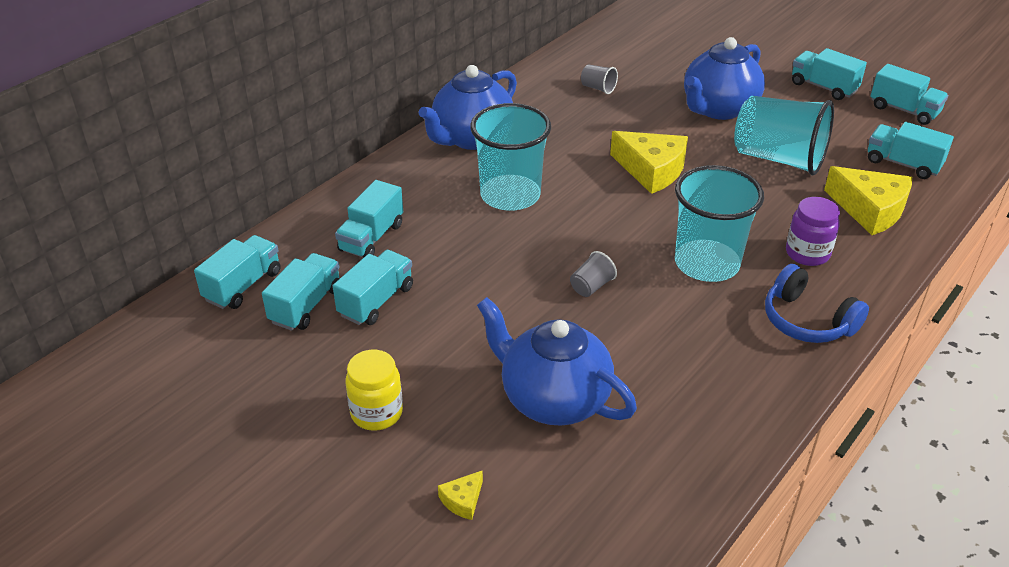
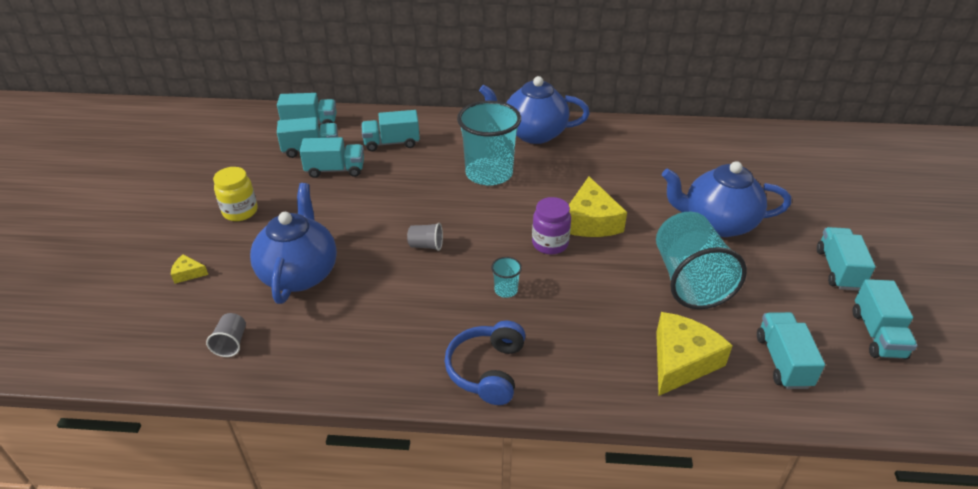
camera: 55 degrees right, 0 degrees up
(598, 88) = (663, 158): grey cup -> grey cup (231, 343)
(706, 263) = (506, 290): turquoise cup -> turquoise cup, size x0.41
(807, 253) = (575, 341): purple jar -> purple jar (550, 244)
(870, 210) = (681, 361): yellow cheese -> yellow cheese turned 150 degrees counterclockwise

